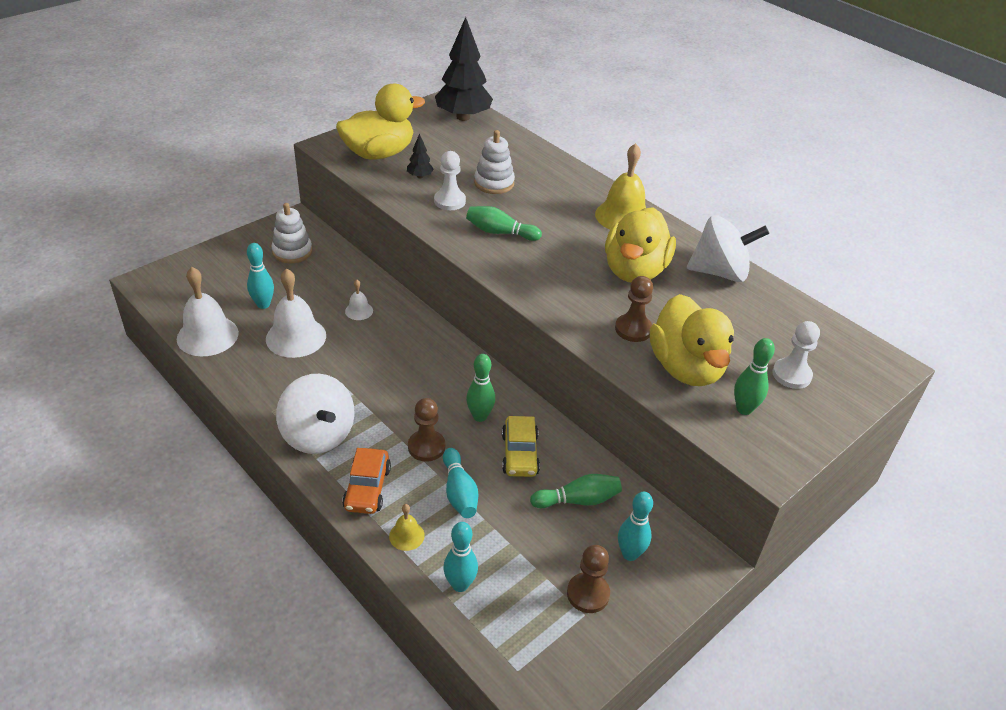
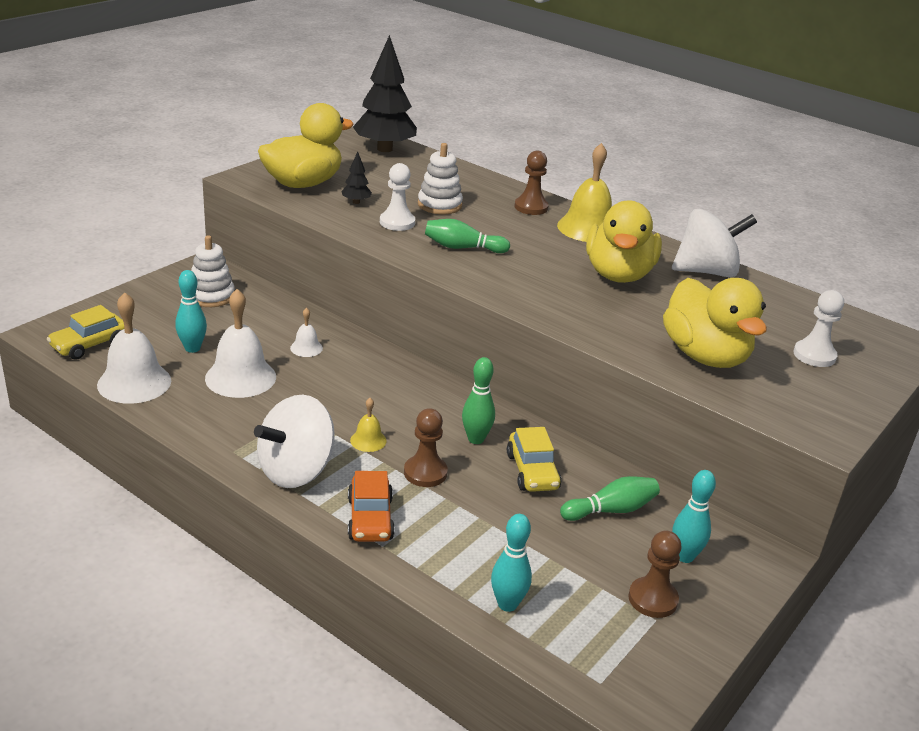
camera: 10 degrees left, 10 degrees down
(180, 295) = (89, 345): none -> yellow car
(318, 435) = (296, 471): white spinning top -> white spinning top turned 90 degrees clockwise
(406, 535) = (430, 561): yellow bell -> yellow bell (368, 440)
(459, 492) = (476, 513): turquoise bowling pin -> none
(633, 329) = (637, 325): brown pawn -> brown pawn (531, 207)
(744, 409) = (779, 388): green bowling pin -> none

